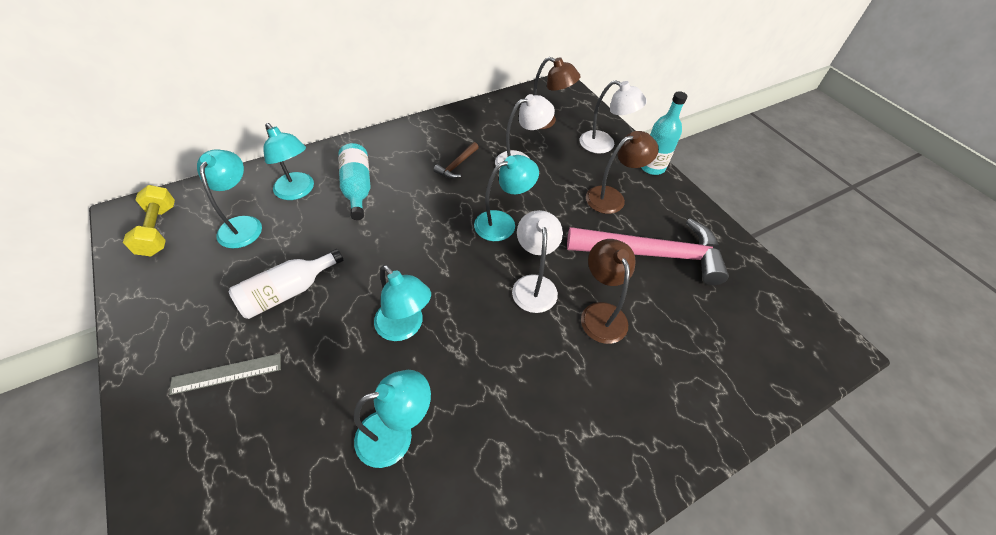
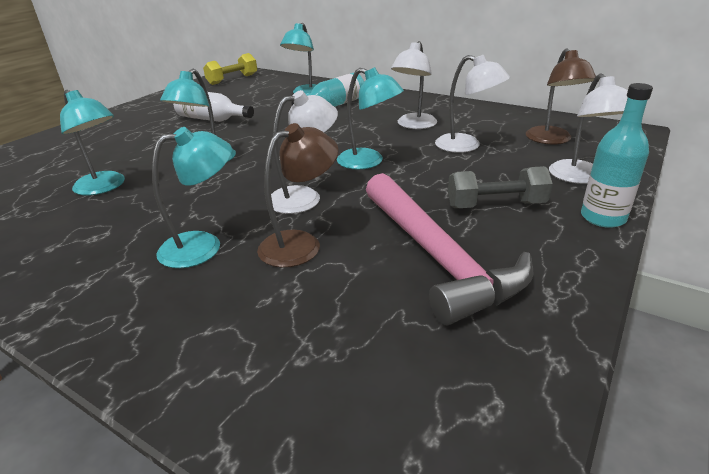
camera: 65 degrees right, 20 degrees down
(227, 373) = (135, 126): grey ruler -> none
(243, 224) = (258, 92): turquoise lamp -> turquoise lamp (203, 246)
(457, 165) = (414, 125): brown hammer -> white lamp
(612, 197) = (496, 205): brown lamp -> grey dumbbell

